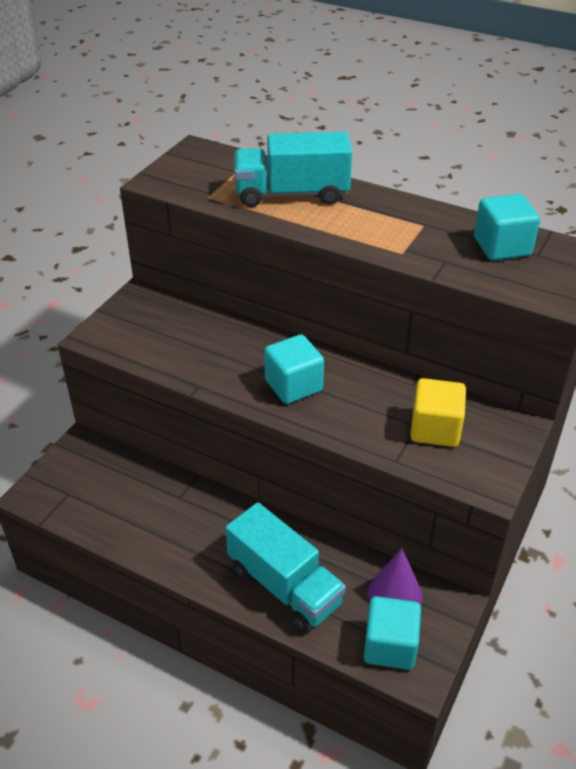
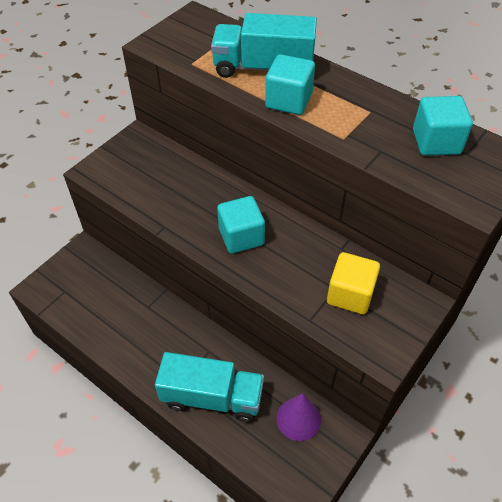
camera: 10 degrees right, 10 degrees up
(284, 586) = (212, 397): turquoise truck -> turquoise truck turned 45 degrees counterclockwise
(390, 646) = (284, 464): turquoise cube -> turquoise cube (288, 101)

